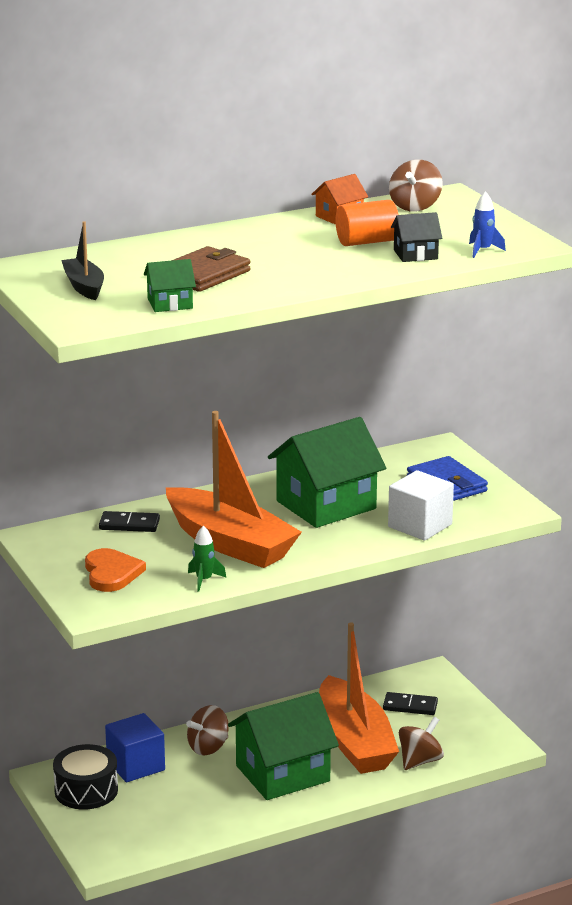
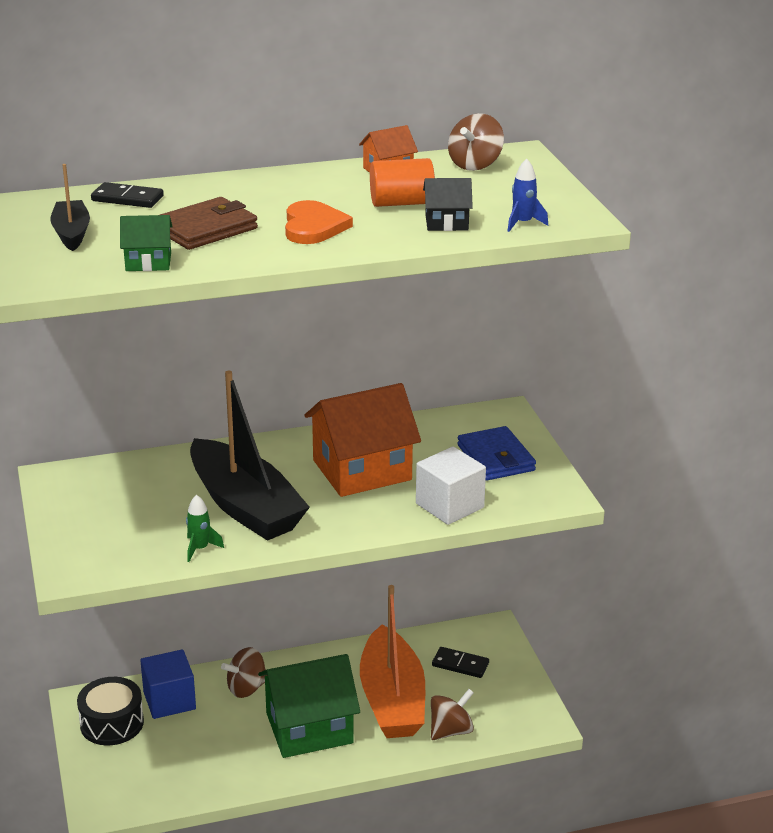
camera: 10 degrees right, 5 degrees up
(111, 573) = (110, 530): orange heart -> orange heart (313, 226)
(129, 524) = (154, 473): black domino -> black domino (127, 198)
(230, 543) = (245, 506): orange boat -> black boat
(326, 505) = (362, 470): green house -> orange house

